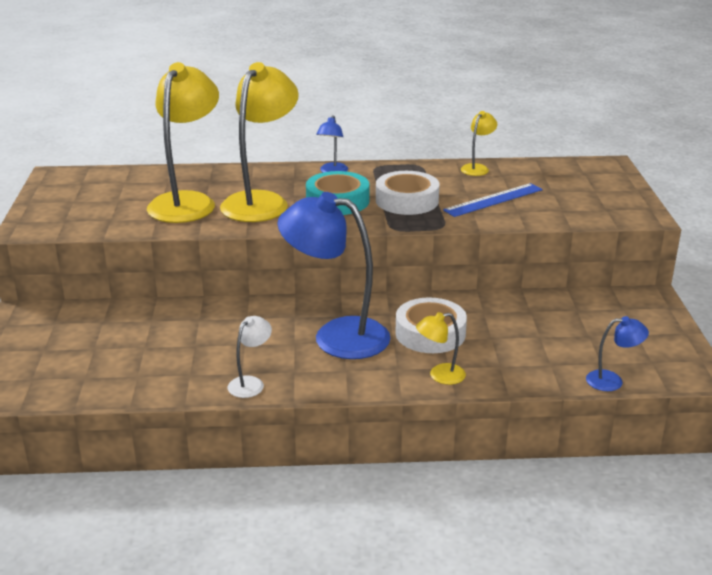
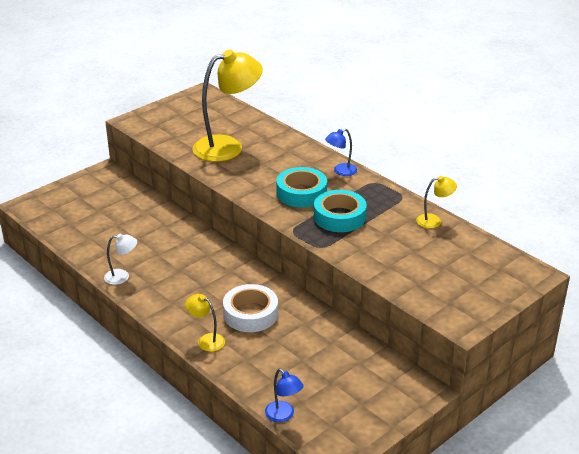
camera: 50 degrees right, 5 degrees up
(261, 201) = (262, 169): yellow lamp -> none
(336, 336) = (204, 280): blue lamp -> none
(407, 200) = (339, 217): white tape -> turquoise tape
(493, 200) = (391, 249): blue ruler -> none

